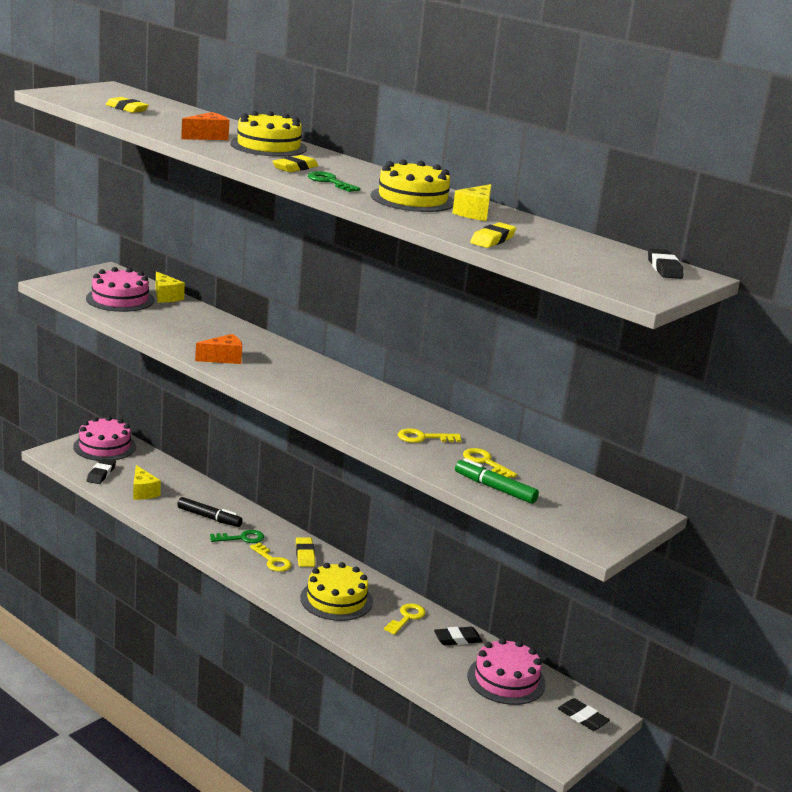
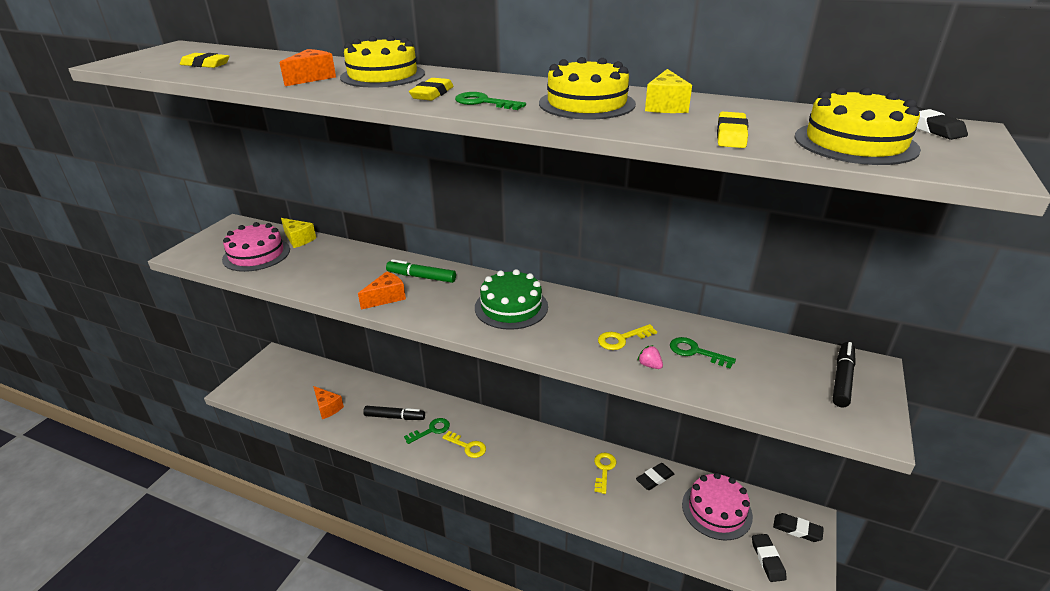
camera: 15 degrees left, 10 degrees up
(101, 474) = (284, 400): black eraser -> black eraser (767, 559)
(104, 446) = (276, 369): pink cake -> none
(143, 492) = (327, 408): yellow cheese -> orange cheese
(304, 555) = (490, 430): yellow eraser -> none
(336, 599) = (539, 471): yellow cake -> yellow cake (855, 143)
(337, 392) = (511, 307): none -> green cake
(432, 459) = (649, 365): none -> pink strawberry
(485, 462) = (695, 352): yellow key -> green key
(495, 488) = (730, 385): green marker -> green marker (421, 277)
(607, 512) = (842, 379): none -> black marker

